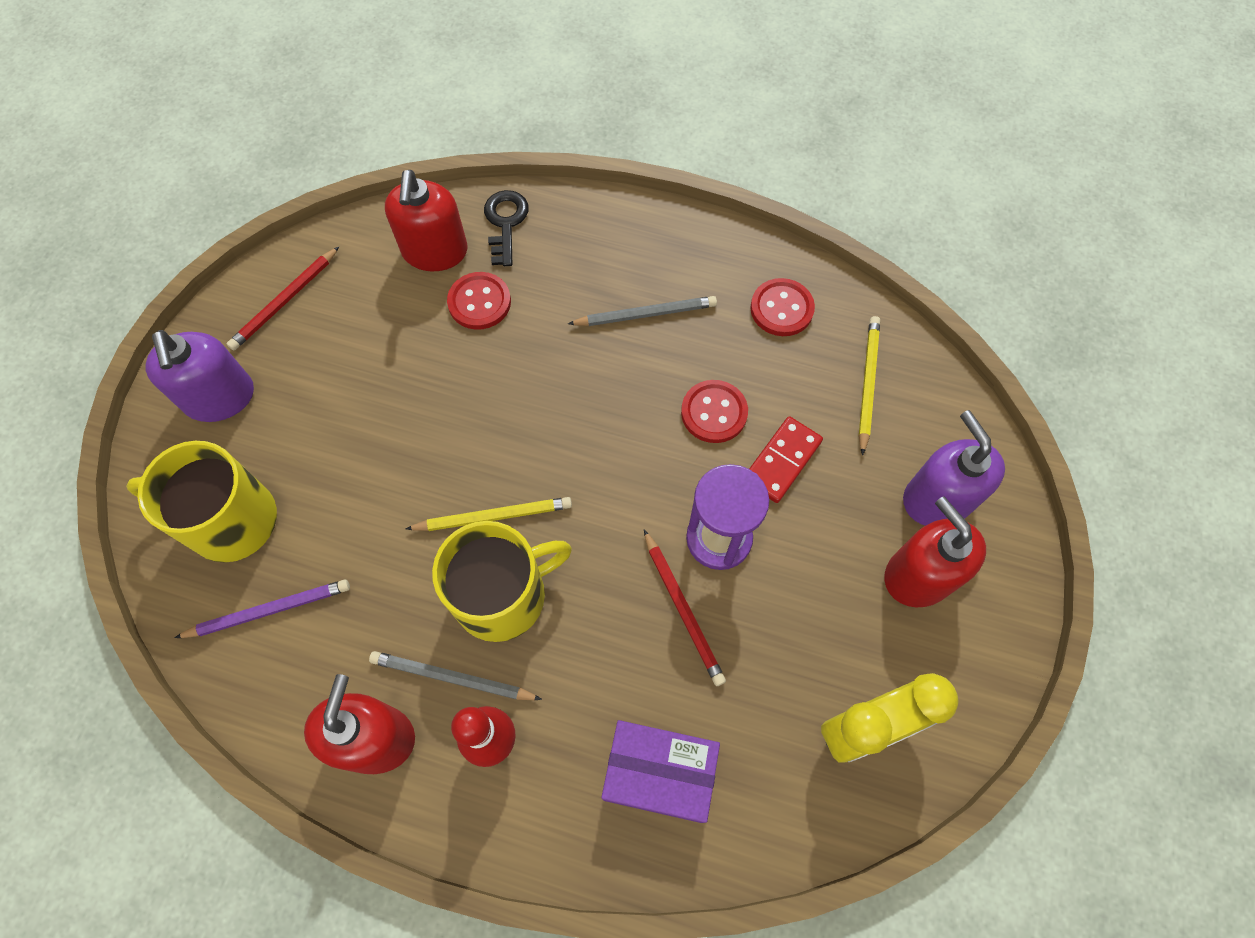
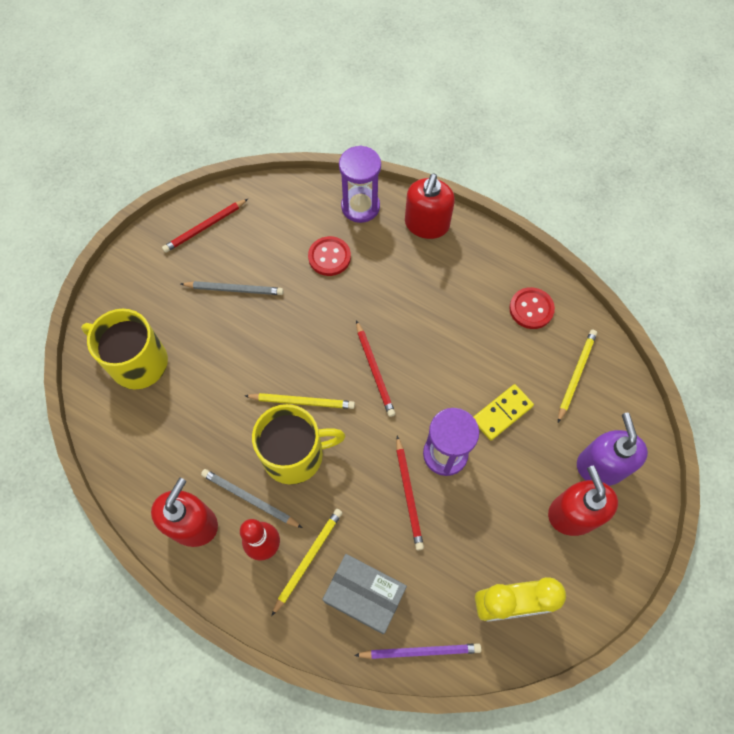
camera: 15 degrees right, 0 degrees up
(220, 398) = (149, 281): purple soap dispenser -> none
(268, 610) = (147, 425): purple pencil -> purple pencil (420, 651)
(435, 251) = (309, 216): red soap dispenser -> red soap dispenser (426, 224)
(505, 223) = (360, 206): black key -> purple hourglass
(562, 743) = (308, 559): none -> yellow pencil
(587, 445) = (375, 370): none -> red pencil
(645, 314) = (437, 291): grey pencil -> grey pencil (234, 289)
(659, 773) = (364, 595): purple box -> grey box
(714, 412) = (465, 369): red button -> none
(782, 461) = (502, 413): red domino -> yellow domino

